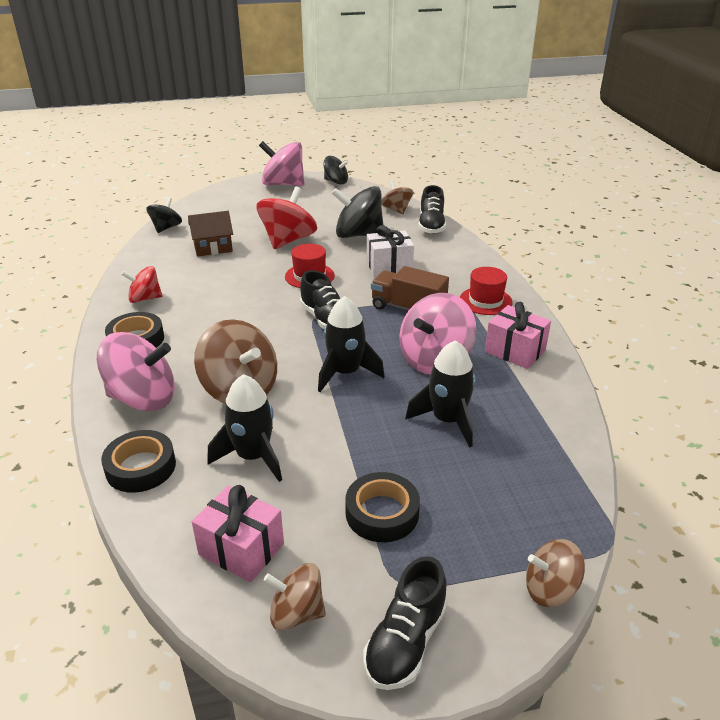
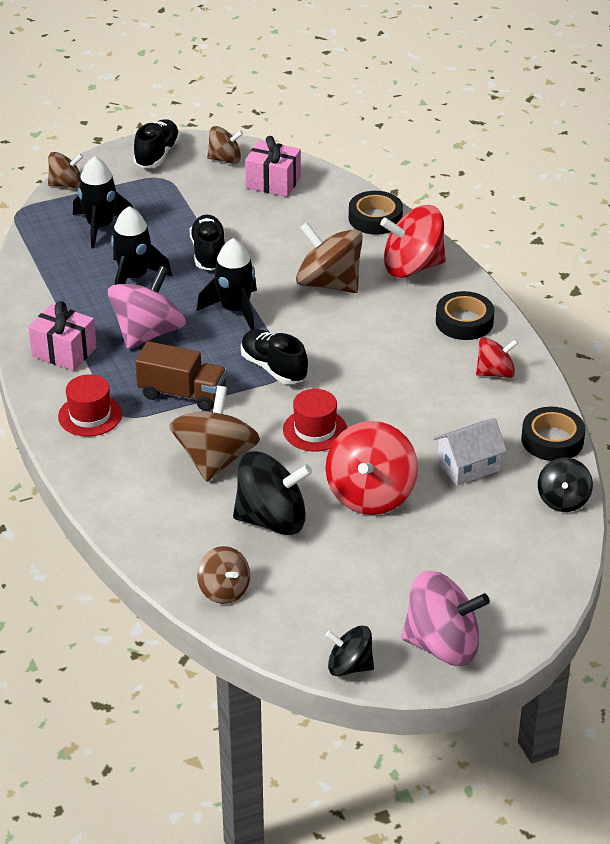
camera: 170 degrees right, 5 degrees up
(143, 398) = (412, 267): pink spinning top -> red spinning top
(213, 248) = (468, 466): brown house -> white house
(253, 456) = (291, 234): black rocket -> black rocket (100, 226)
(382, 513) = (181, 210): black tape -> black tape (552, 440)
(389, 266) = (215, 459): white gift -> brown spinning top
(431, 226) = (164, 555): black shoe -> black shoe (209, 254)

